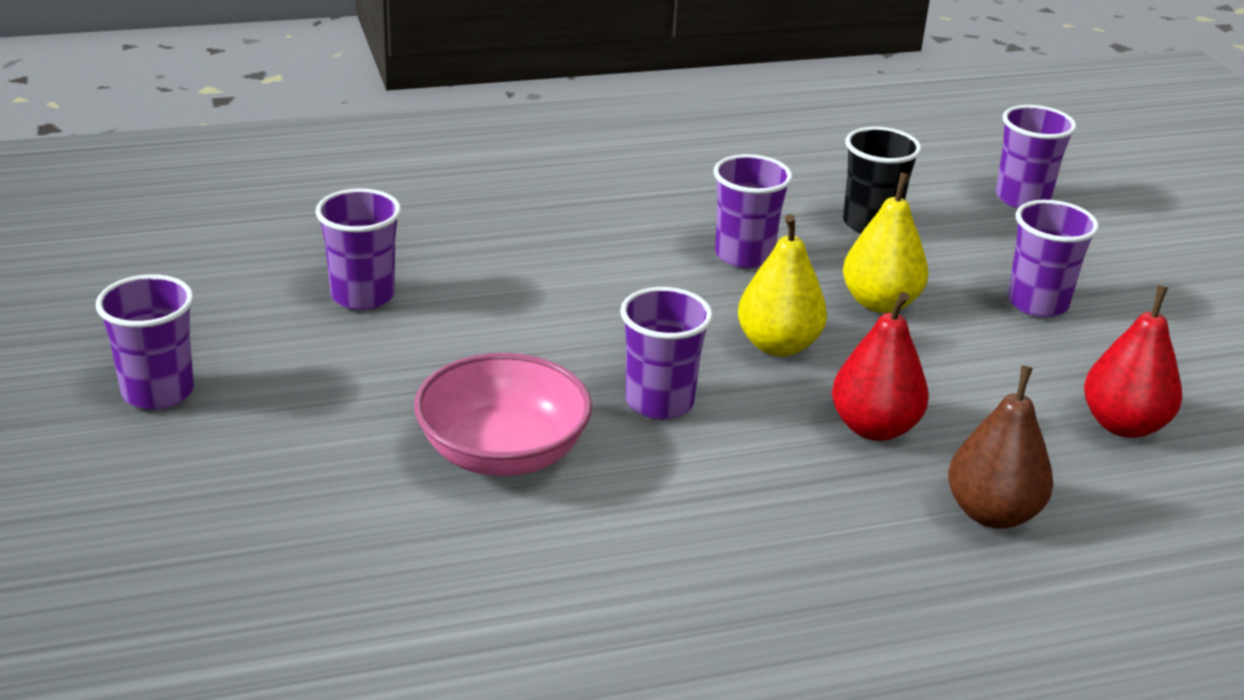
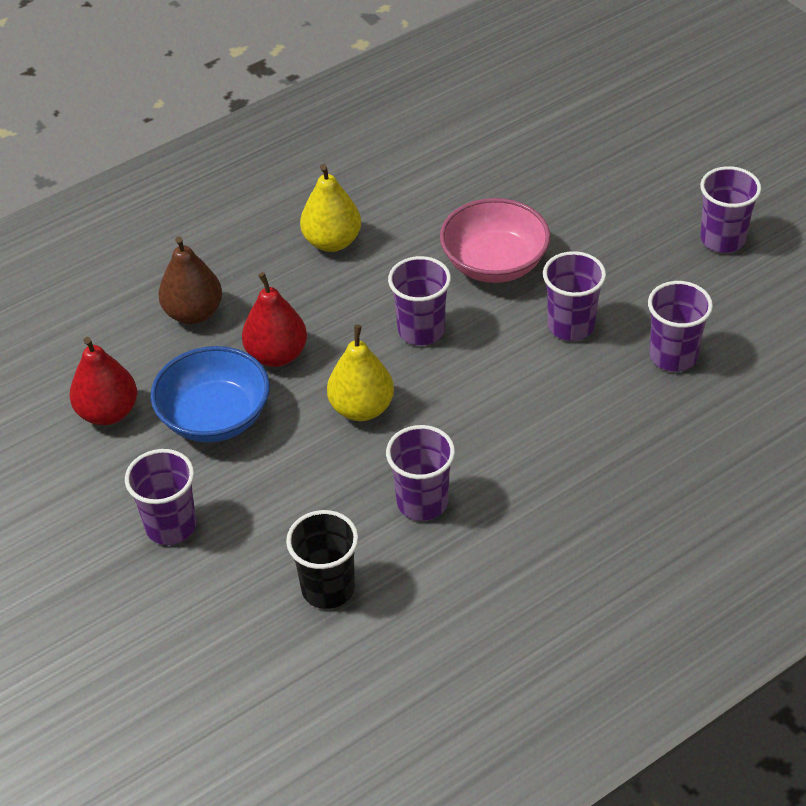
camera: 165 degrees right, 15 degrees up
(880, 303) = (297, 481): yellow pear -> yellow pear (332, 242)
(973, 383) = (215, 417): none -> blue bowl
(1022, 198) = (190, 689): purple cup -> purple cup (571, 326)

